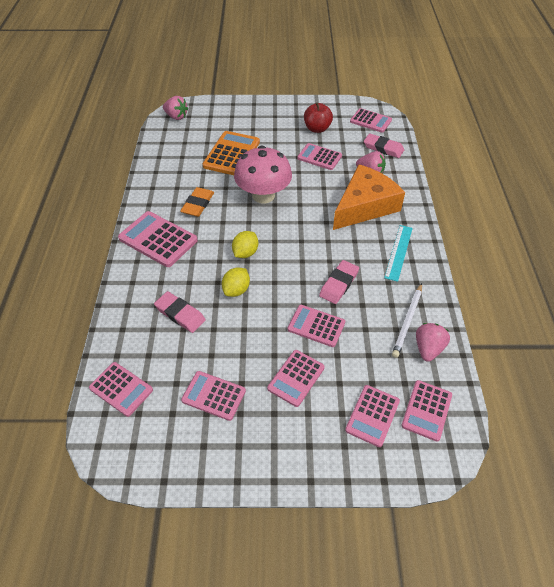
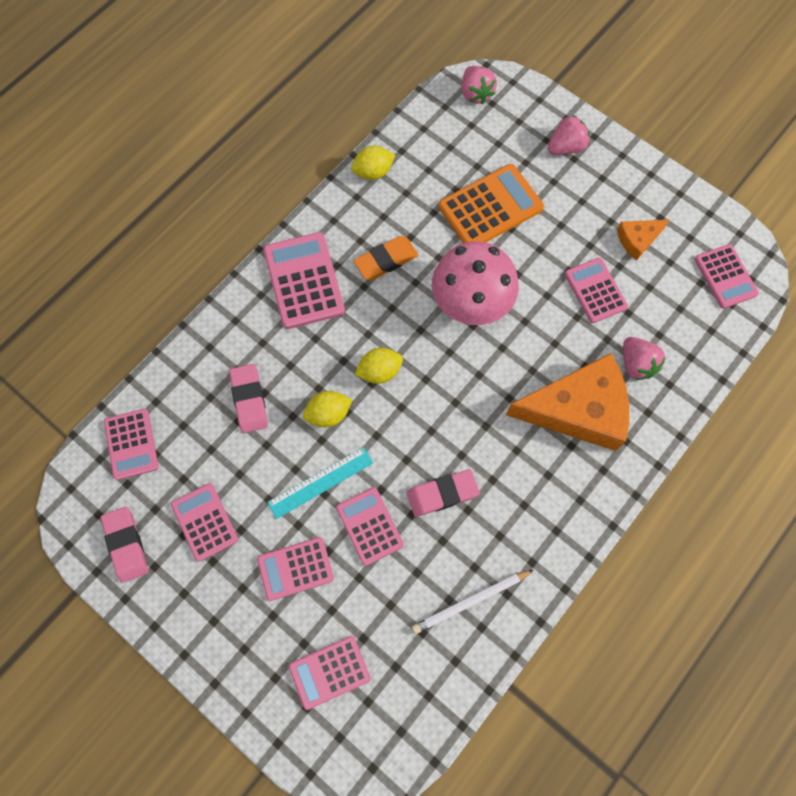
camera: 40 degrees right, 20 degrees up
(151, 173) = (373, 172): none -> yellow lemon
(317, 129) = (638, 239): red apple -> orange cheese
(383, 148) = (694, 336): pink eraser -> pink eraser (126, 545)
(398, 252) = (552, 507): turquoise ruler -> turquoise ruler (320, 482)
(426, 410) = (387, 714): pink calculator -> none
(428, 348) = (459, 651): pink strawberry -> pink strawberry (566, 147)

